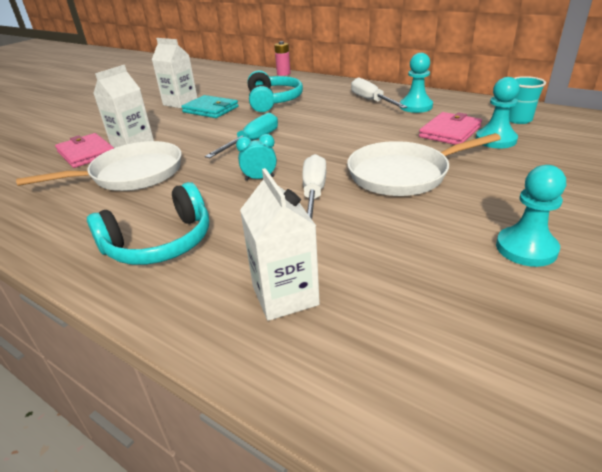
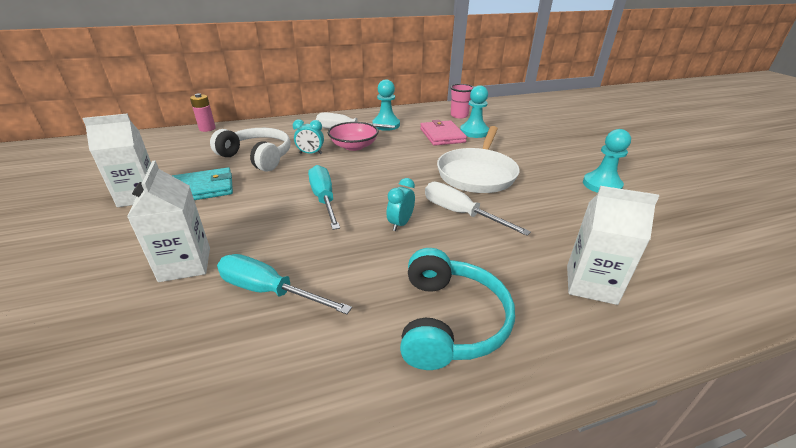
camera: 55 degrees left, 0 degrees up
(86, 153) = (135, 309): pink wallet -> none
(132, 174) = (269, 291): white pan -> turquoise screwdriver
(273, 101) = (257, 157): turquoise headphones -> white headphones
(308, 110) = (310, 153): none -> turquoise clock
(349, 115) = (354, 146): none -> pink bowl
(519, 120) = (459, 115): turquoise cup -> pink cup

